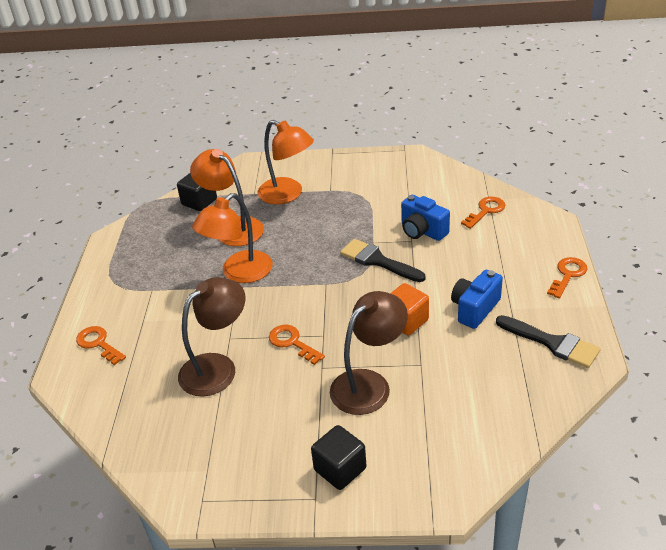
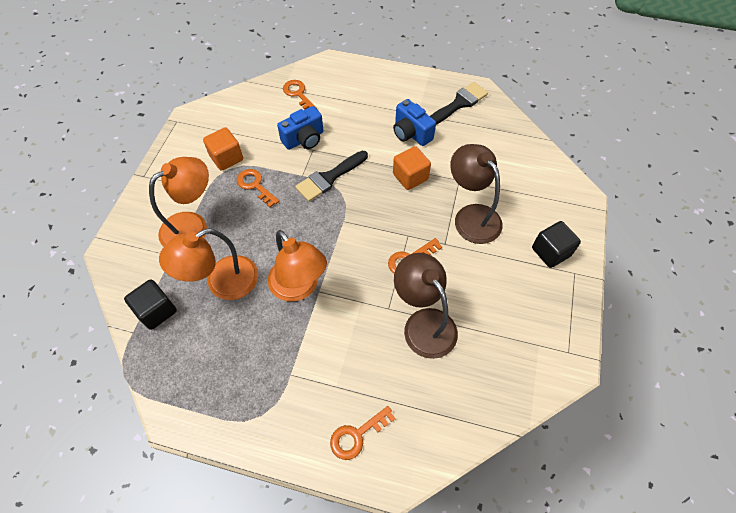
camera: 80 degrees left, 20 degrees up
(373, 190) = (226, 158): none -> orange cube
(568, 275) = (394, 74): orange key -> orange key (255, 185)

